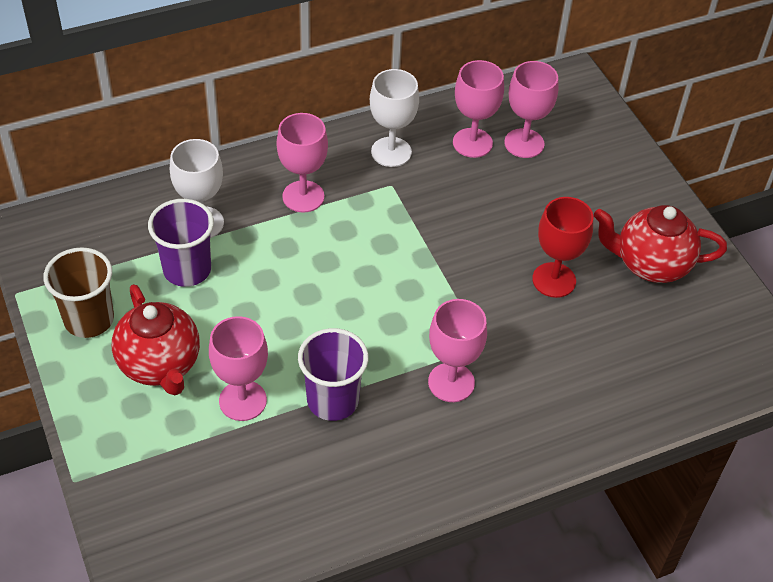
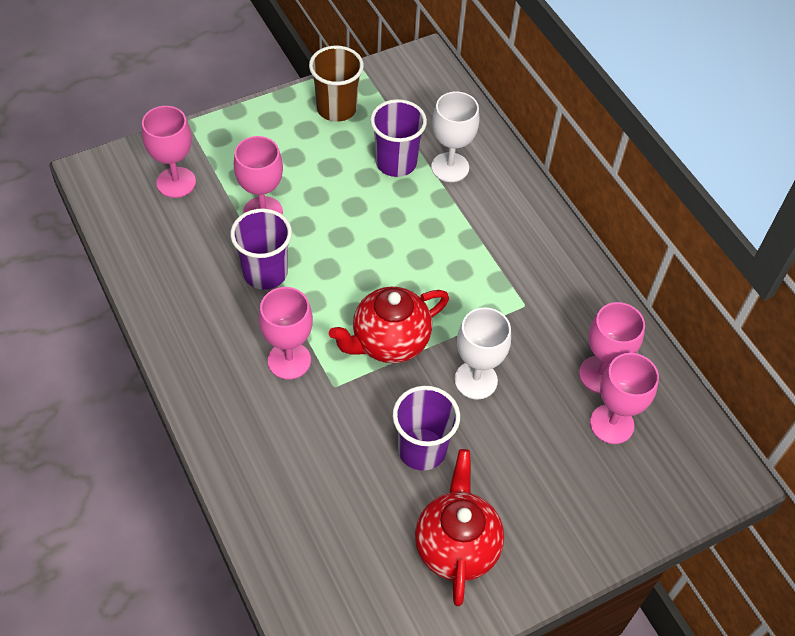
camera: 85 degrees right, 5 degrees up
(160, 365) = (295, 157): red teapot -> red teapot (389, 342)
(303, 196) = (495, 236): pink goblet -> pink goblet (176, 182)
(391, 152) = (569, 303): white goblet -> white goblet (475, 380)
(554, 280) = (422, 449): red goblet -> purple cup

